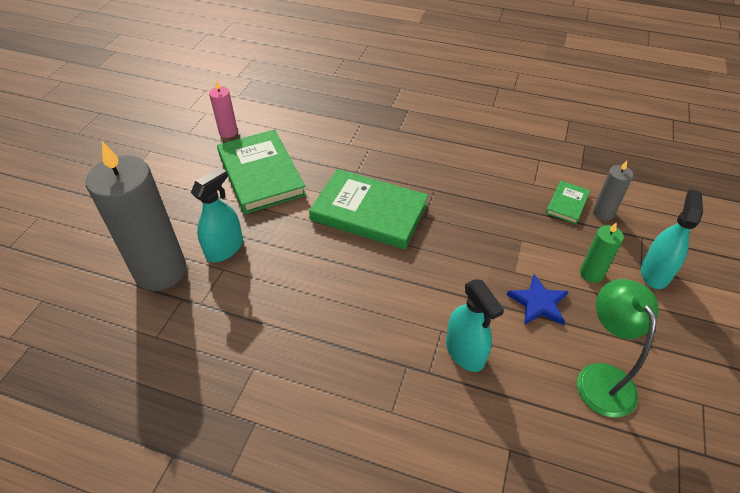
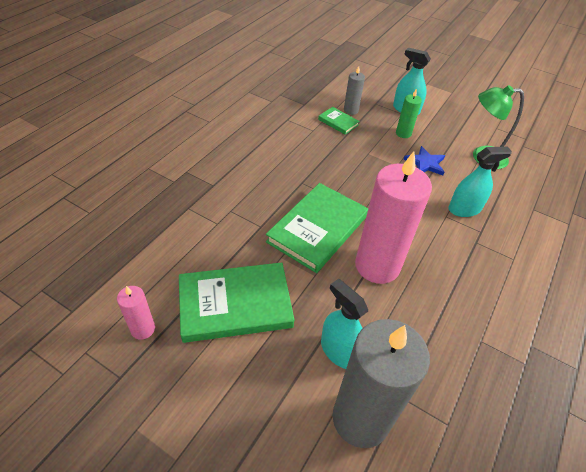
camera: 80 degrees left, 0 degrees up
(334, 266) = (377, 265): none -> pink candle

